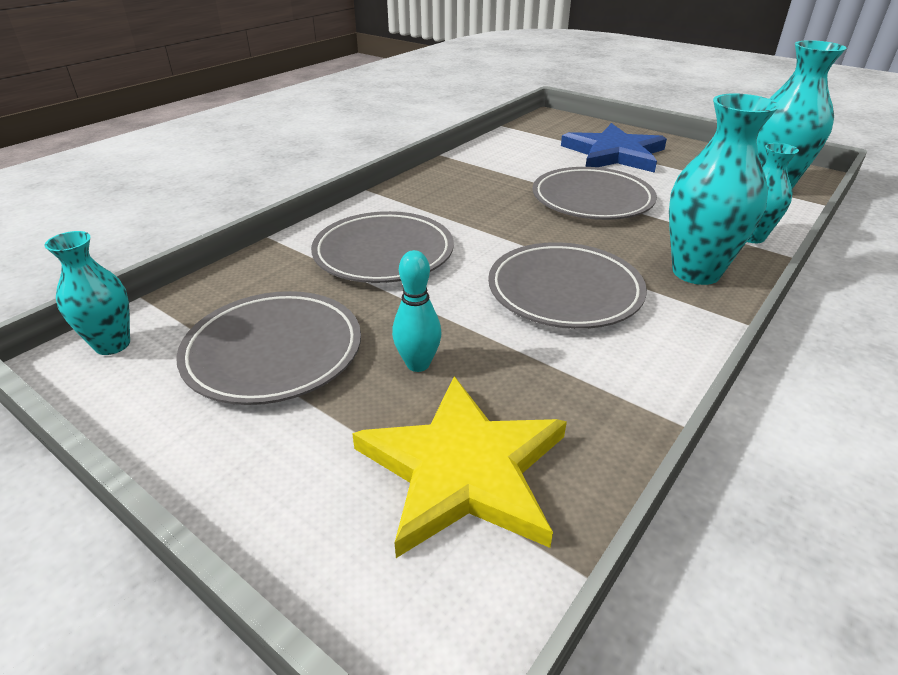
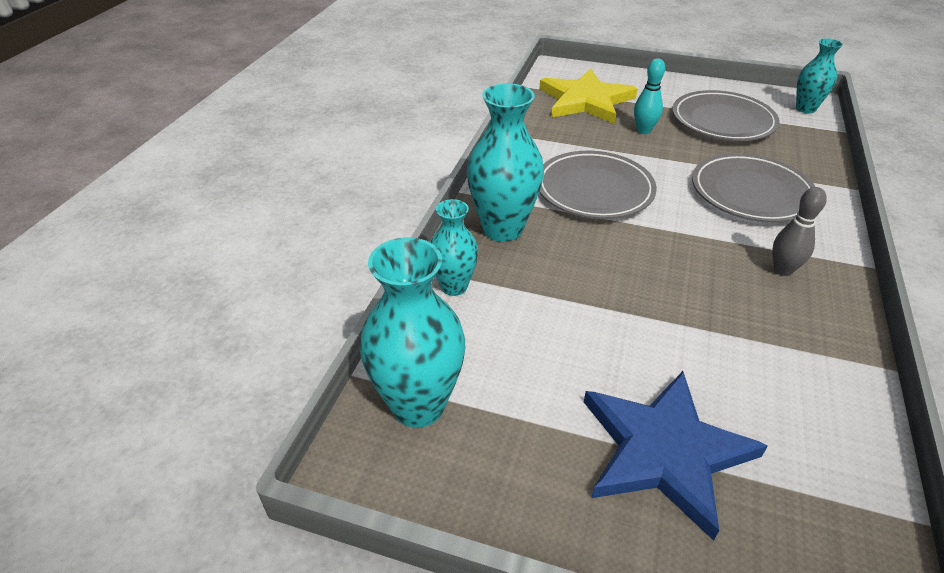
camera: 160 degrees right, 5 degrees up
(442, 199) = (783, 270): none -> grey bowling pin
(592, 199) = (633, 310): grey plate -> none

